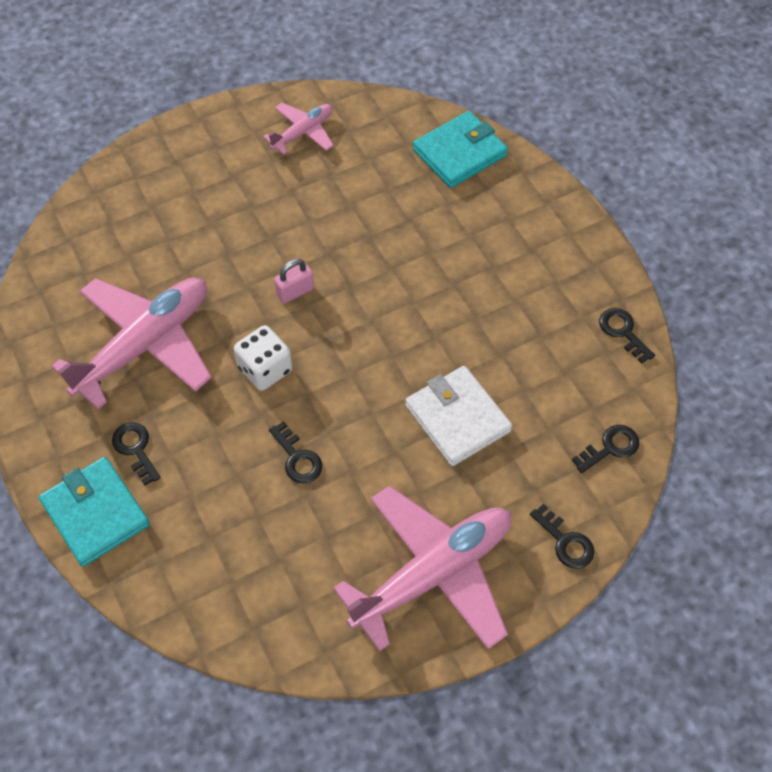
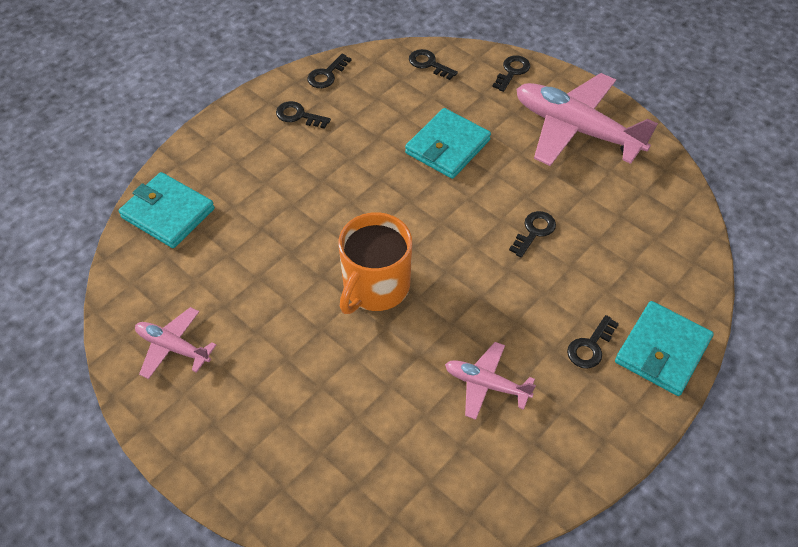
camera: 110 degrees left, 5 degrees down
(145, 345) = (486, 384): pink plane -> pink plane, size x0.51
(265, 369) = (465, 281): white dice -> none
(295, 292) = (375, 287): pink padlock -> orange mug
(457, 418) = (447, 147): white wallet -> turquoise wallet
(561, 287) = (298, 115): none -> black key

